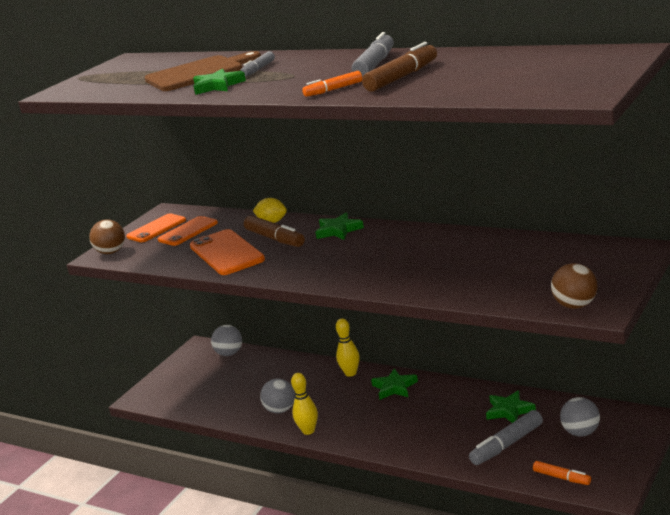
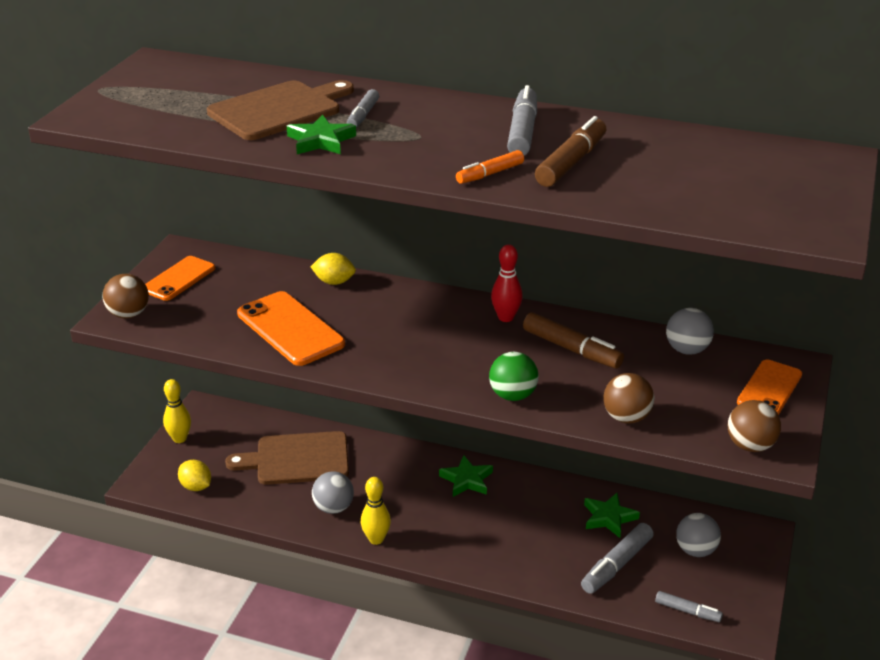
camera: 15 degrees left, 10 degrees up
(178, 399) = (196, 487): none -> yellow lemon
(188, 231) = (225, 288): orange phone -> orange phone (769, 388)
(229, 353) = (246, 420): grey ball -> grey ball (687, 350)
(261, 378) = (297, 459): none -> brown cutting board
(275, 239) = (347, 310): brown marker -> brown marker (571, 349)
(338, 230) = (426, 304): green star -> none
(350, 373) = (408, 457): yellow bowling pin -> yellow bowling pin (179, 438)
(385, 284) = (512, 395): none -> green ball
(399, 234) = (506, 317): none -> red bowling pin
(474, 293) = (626, 418): none -> brown ball
(561, 477) = (687, 611): orange marker -> grey marker

